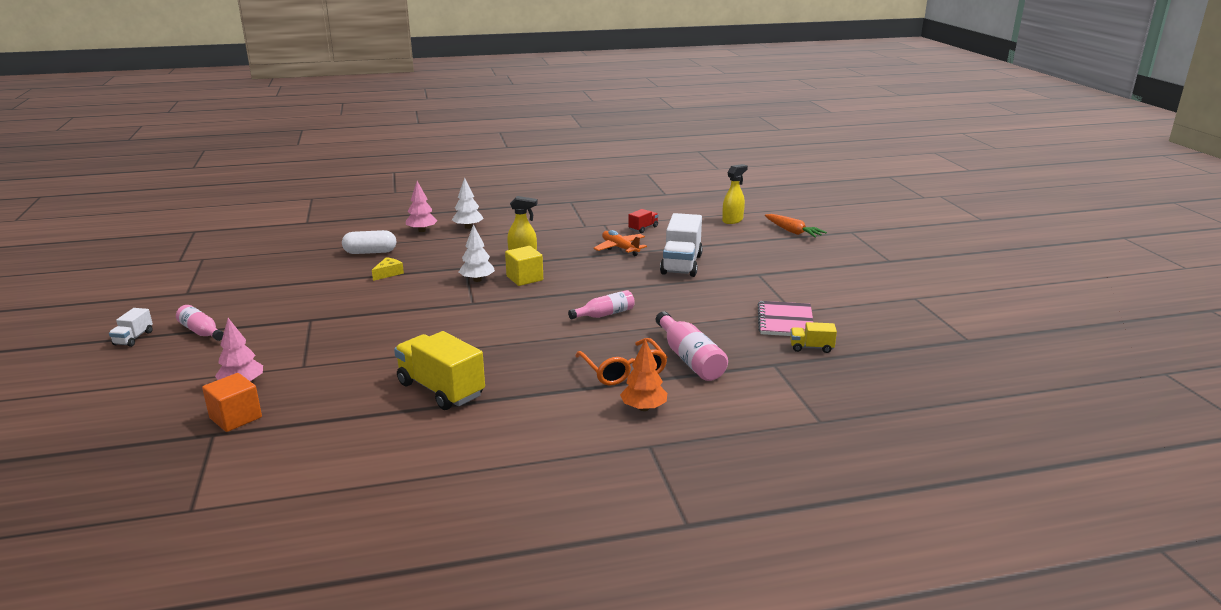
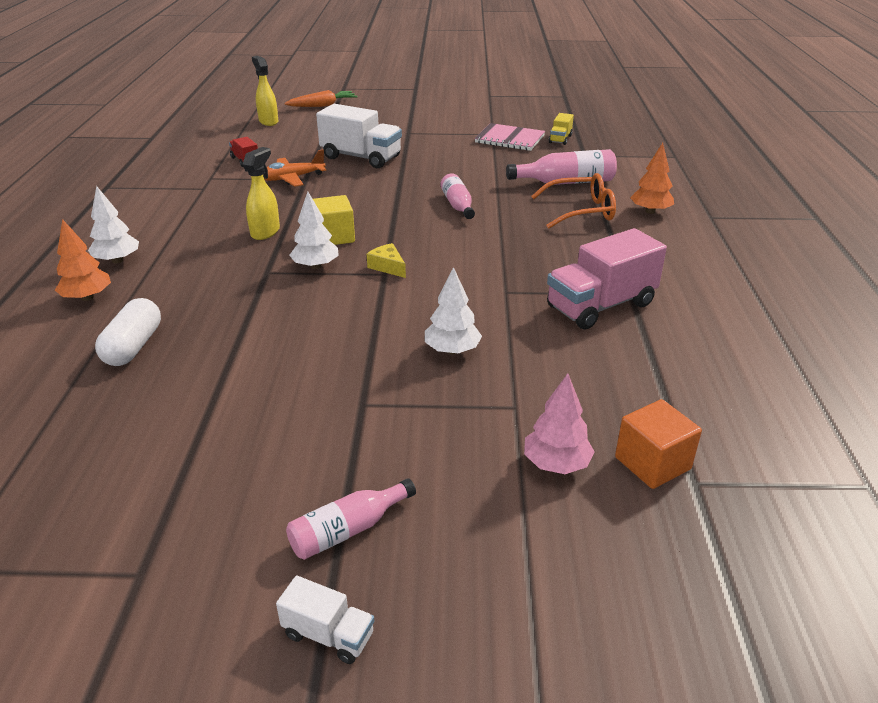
camera: 75 degrees left, 10 degrees up
(370, 338) = (452, 350): none -> white tree
(388, 273) = (238, 331): yellow cheese -> yellow cheese (387, 267)
(422, 230) = (87, 297): pink tree -> orange tree
(441, 389) = (600, 306): yellow truck -> pink truck

